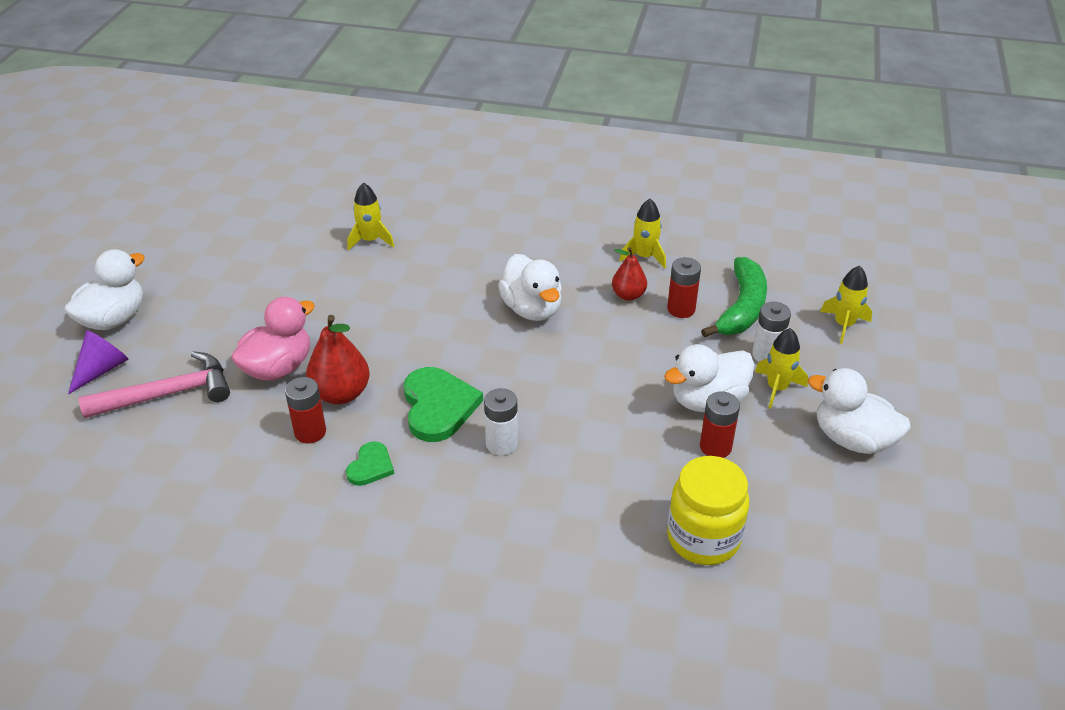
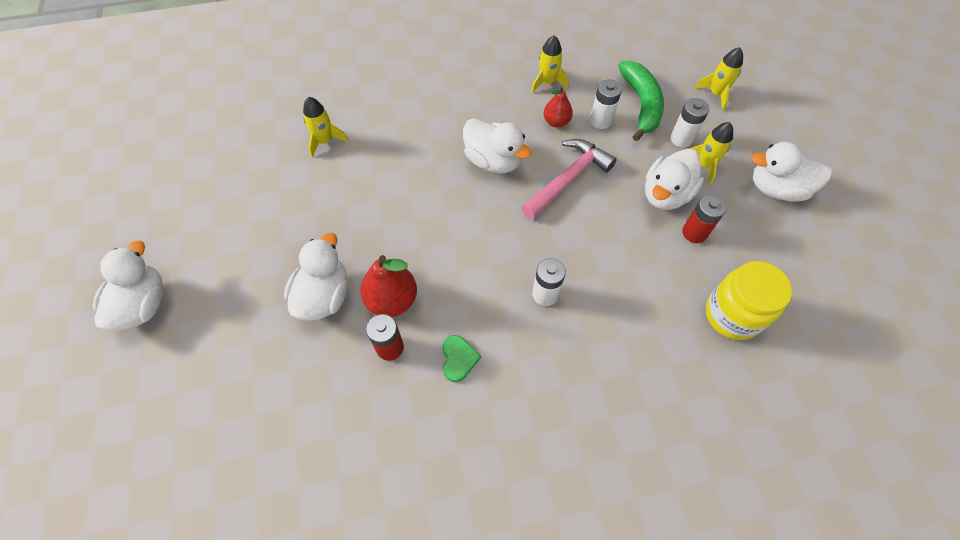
camera: 25 degrees left, 20 degrees up
(102, 369) = (165, 362): purple cone -> none
(168, 394) = (243, 361): pink hammer -> pink hammer (568, 179)
(278, 368) = (324, 296): pink duck -> white duck
(438, 406) = (476, 280): green heart -> none
(681, 309) = (600, 120): red battery -> white battery

